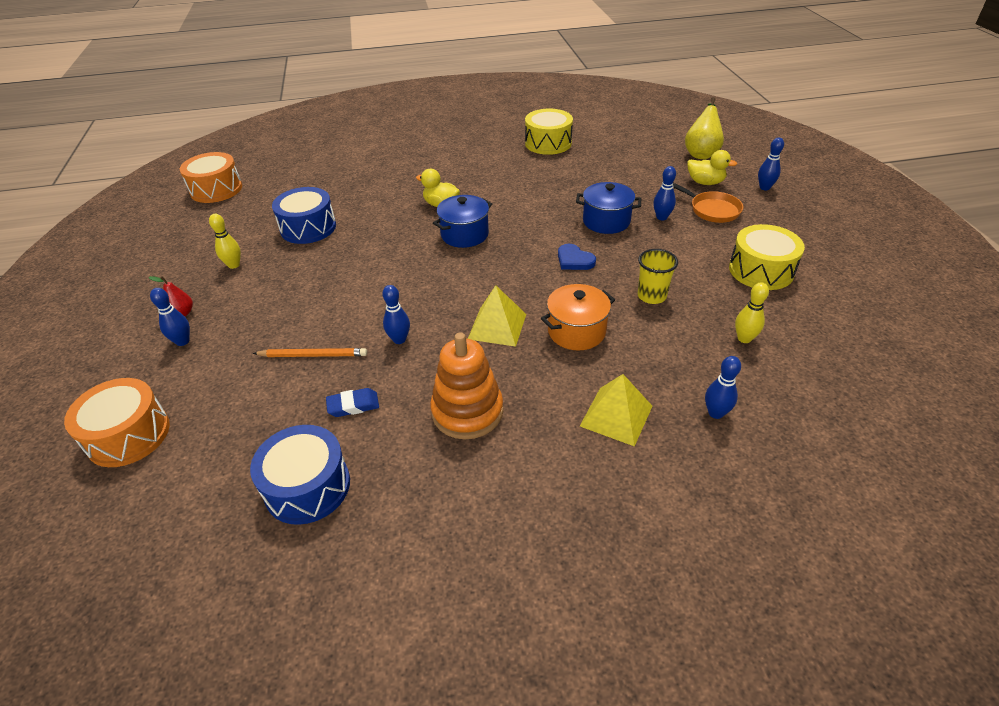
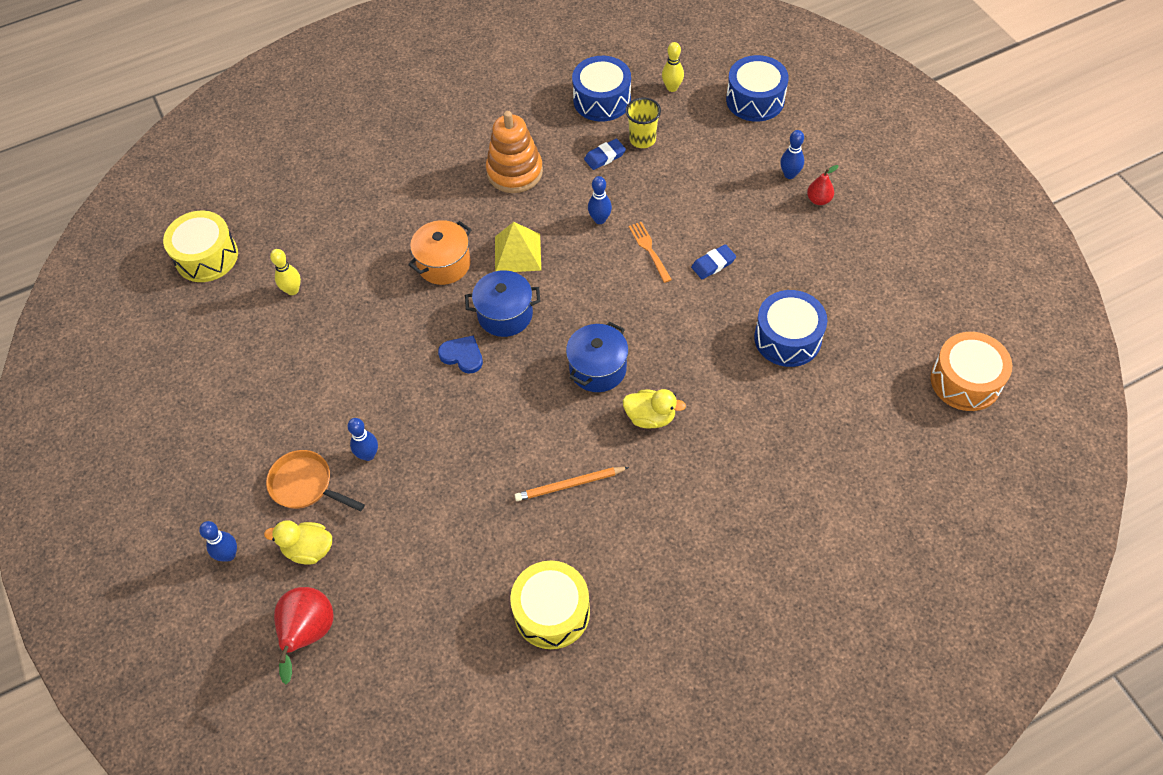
camera: 165 degrees right, 15 degrees up
(128, 435) = (755, 100): orange drum -> blue drum
(234, 265) = (823, 265): yellow bowling pin -> yellow bowling pin (672, 88)
(313, 355) = (665, 188): orange pencil -> orange pencil (569, 485)
(322, 283) = (713, 264): none -> blue eraser
(369, 304) = (649, 250): none -> orange fork
(606, 221) = (435, 431): blue pot -> blue pot (505, 314)
(616, 415) = (400, 194): yellow pyramid -> none
(651, 296) = (377, 322): yellow cup -> yellow cup (642, 139)
(701, 153) = (309, 634): yellow pear -> red pear
(715, 413) = (324, 214): blue bowling pin -> none
(761, 270) = (262, 385): yellow drum -> yellow drum (206, 257)

